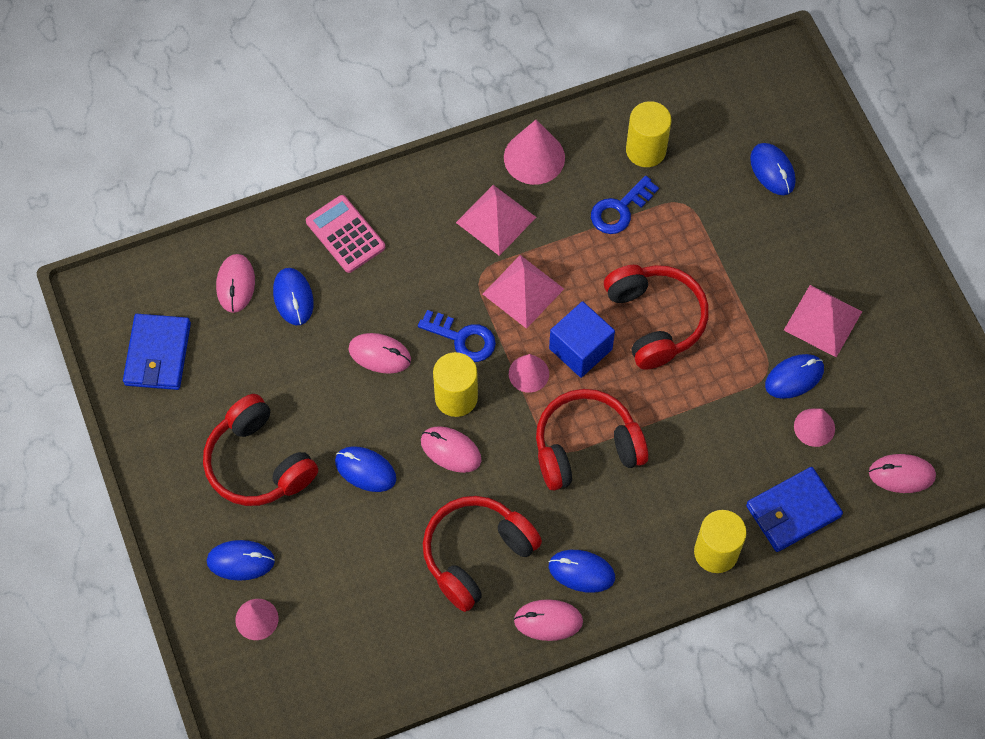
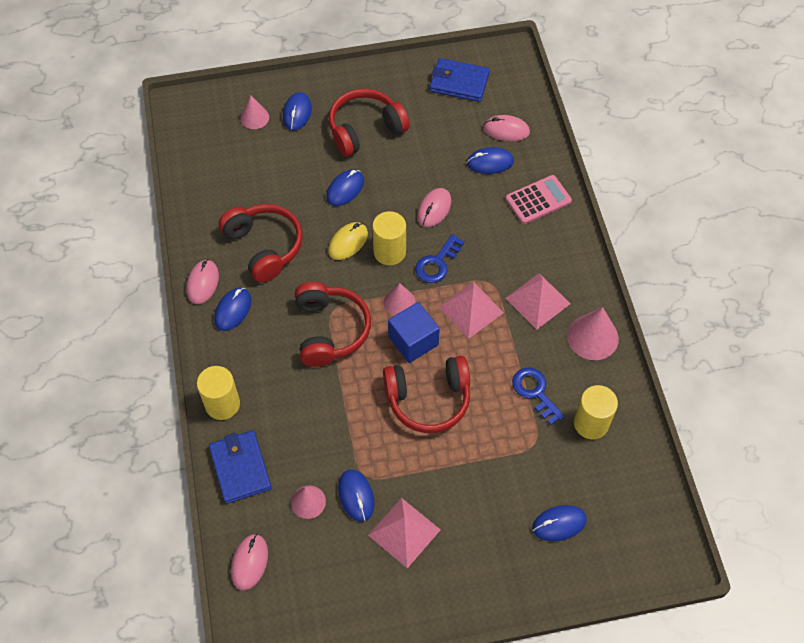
camera: 100 degrees right, 5 degrees down
(451, 450) = (348, 242): pink mouse -> yellow mouse

